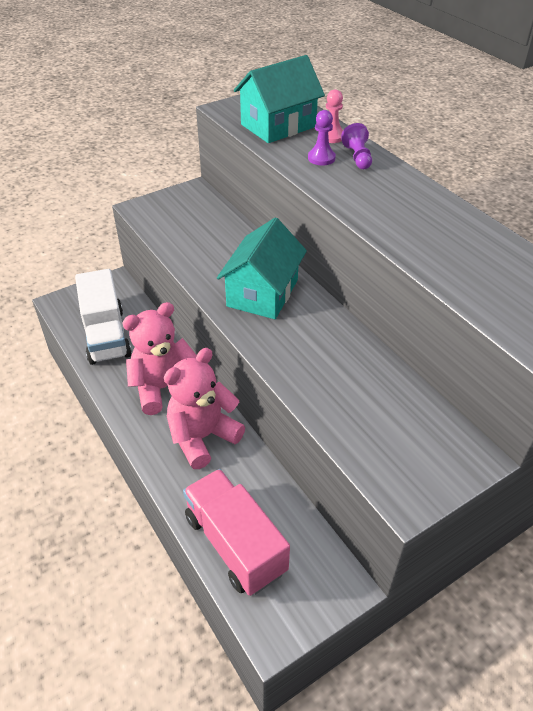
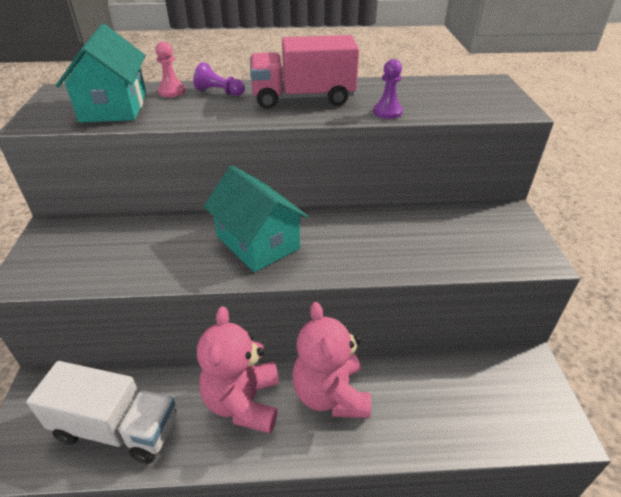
camera: 60 degrees left, 5 degrees down
(235, 544) = (467, 421): pink truck -> pink truck (303, 98)
(321, 158) = (197, 105): purple pawn -> purple pawn (387, 112)

